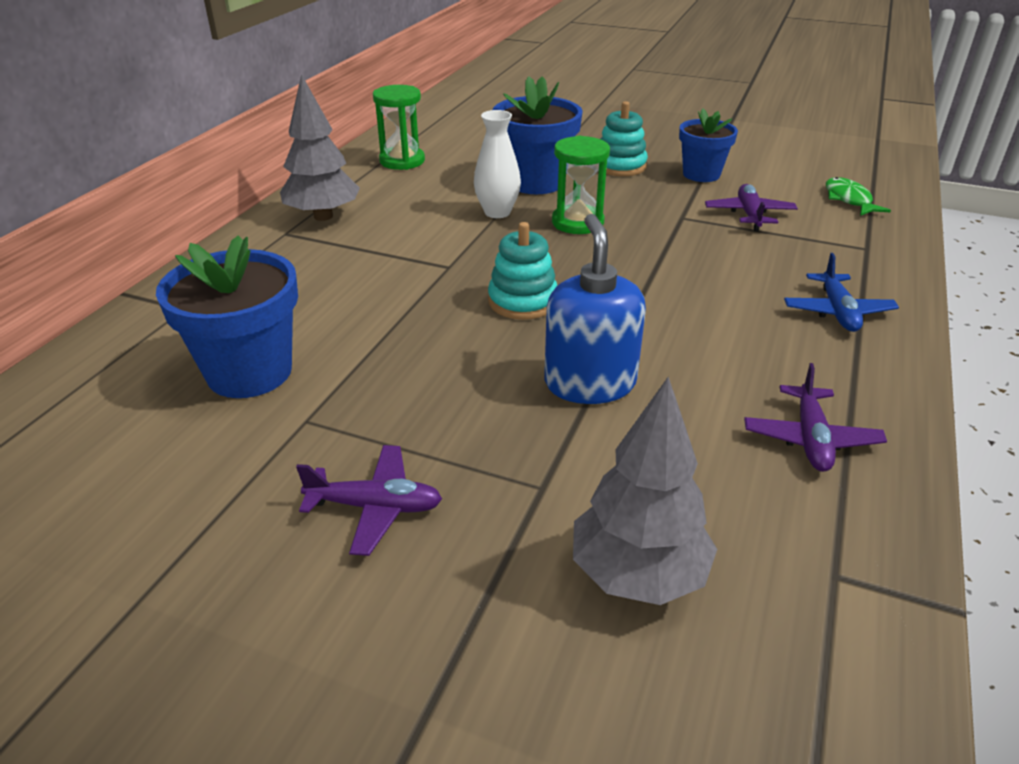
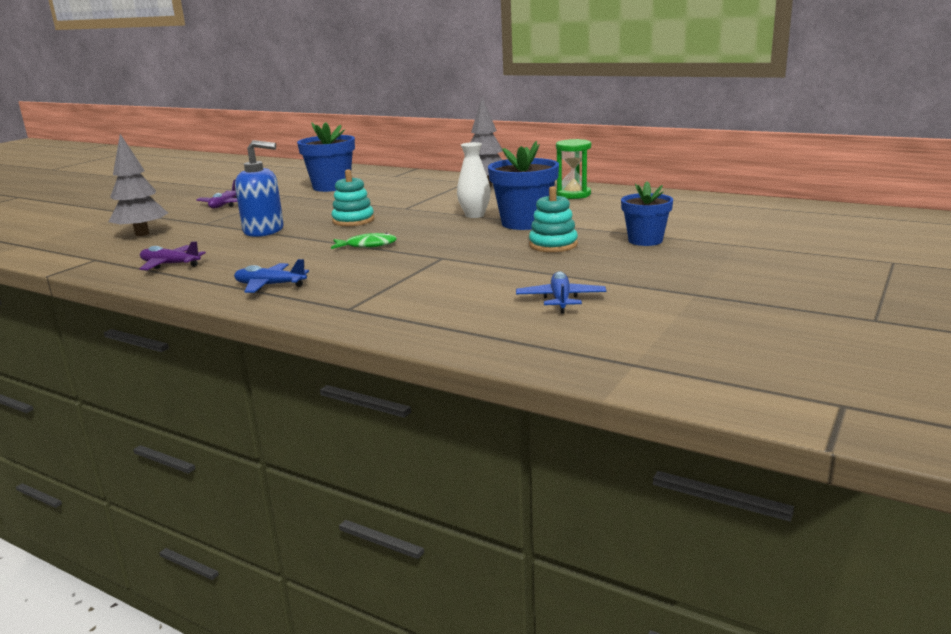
camera: 100 degrees right, 15 degrees down
(577, 222) = (448, 232): green hourglass -> none
(701, 174) = (527, 269): blue flower pot -> blue flower pot (645, 240)
(749, 215) = (434, 277): purple plane -> none
(775, 159) = (560, 300): none -> blue plane
(849, 200) = (447, 317): green fish -> green fish (367, 245)

